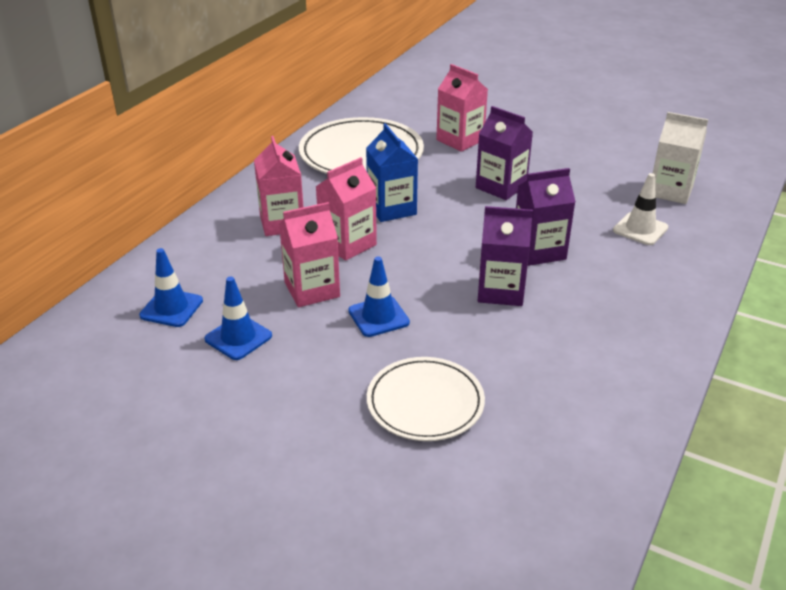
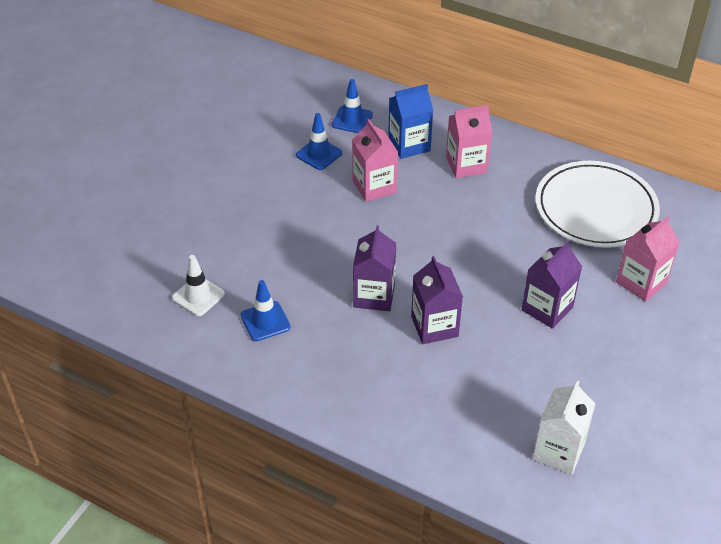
camera: 90 degrees right, 10 degrees up
(348, 244) = (437, 204): pink carton -> none
(378, 317) = (341, 223): blue traffic cone -> blue traffic cone (265, 321)
(391, 209) = (496, 230): blue carton -> blue carton (409, 145)
(425, 403) = (246, 247): white plate -> none
(640, 229) = (478, 409): white traffic cone -> white traffic cone (198, 296)

